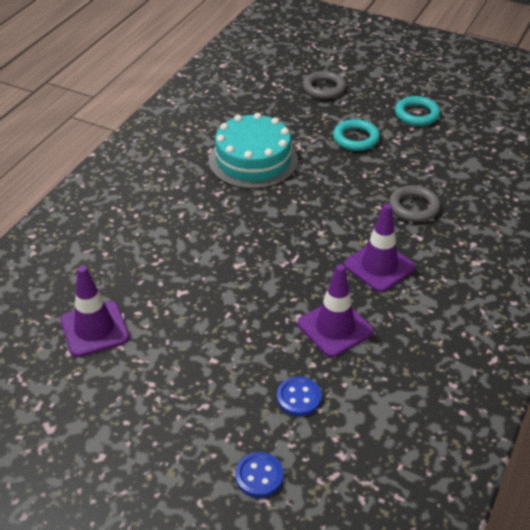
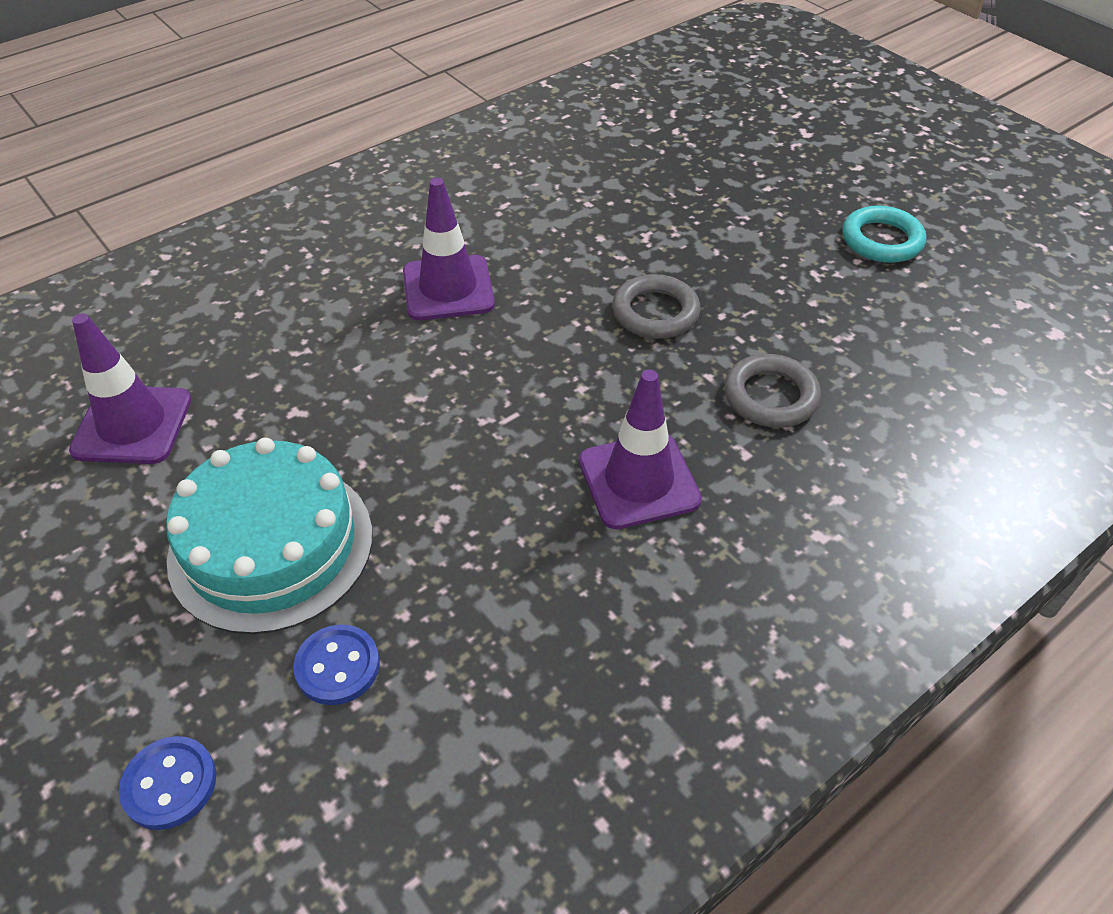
camera: 25 degrees right, 5 degrees up
(253, 160) = (558, 238): turquoise cake -> turquoise cake (271, 545)
(324, 88) = (750, 158): grey ring -> grey ring (655, 312)
(335, 328) = (487, 563): purple traffic cone -> purple traffic cone (448, 288)
(356, 138) = (748, 251): turquoise ring -> none

